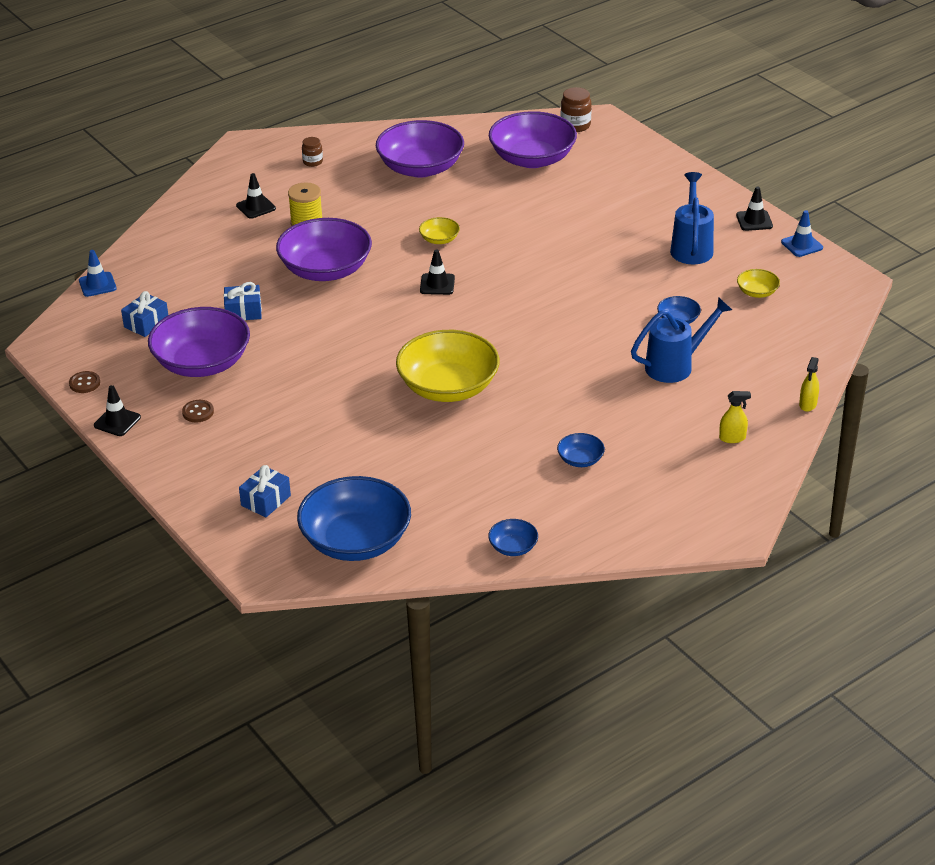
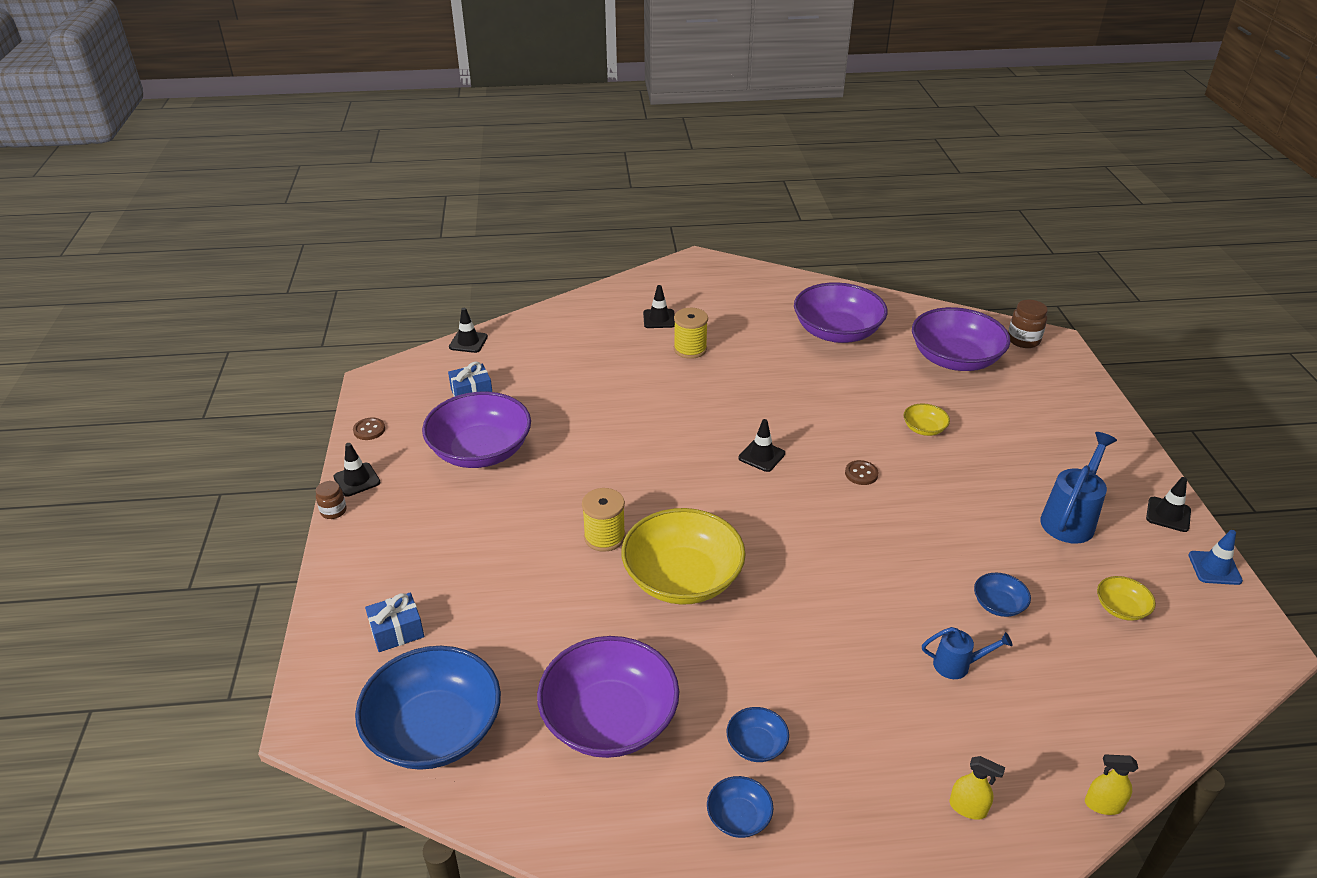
camera: 30 degrees right, 0 degrees up
(97, 284) = (468, 342): blue traffic cone -> black traffic cone
(198, 412) = (430, 501): brown button -> brown button (861, 474)
(243, 312) = (561, 414): blue gift -> none
(313, 162) = (743, 295): brown jar -> brown jar (333, 511)
(325, 270) = (669, 400): purple bowl -> purple bowl (609, 719)
(365, 383) = (604, 537): none -> yellow spool
(439, 239) = (800, 409): yellow bowl -> yellow bowl (924, 429)
(513, 547) = (588, 834): blue bowl -> blue bowl (738, 817)
(675, 365) = (957, 665): blue watering can -> blue watering can, size x0.58
(808, 404) = (1103, 804): yellow spray bottle -> yellow spray bottle turned 45 degrees clockwise

